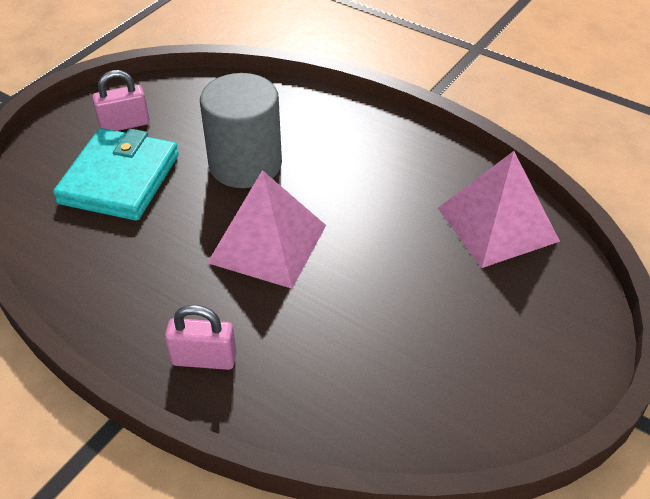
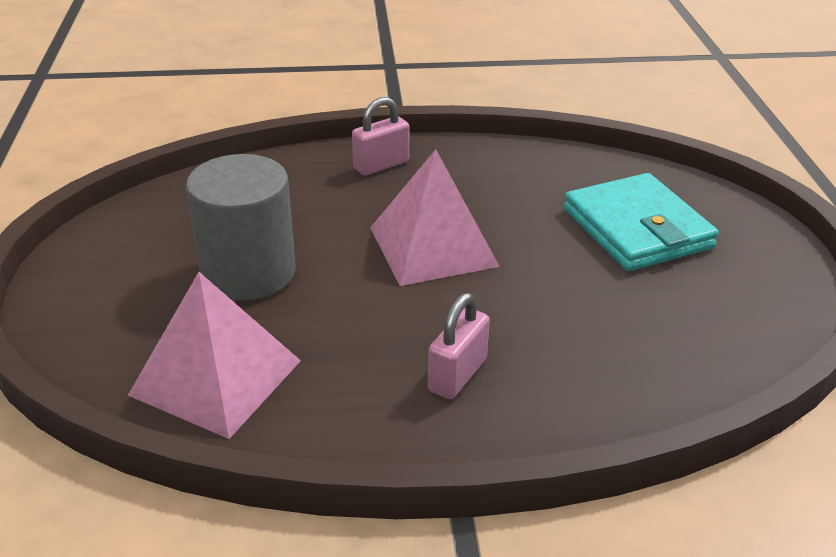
camera: 140 degrees right, 10 degrees down
(124, 124) = (728, 272): pink padlock -> pink padlock (457, 375)
(245, 164) = (553, 298): grey cylinder -> grey cylinder (248, 272)

